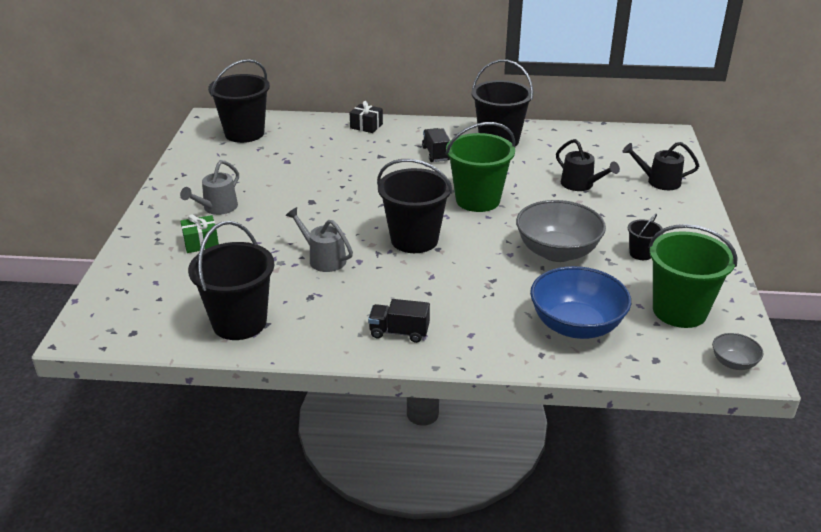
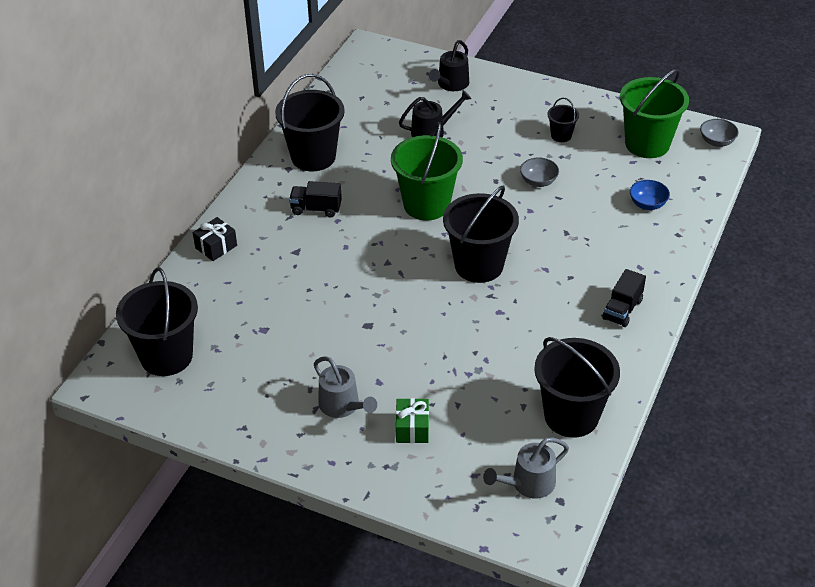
camera: 70 degrees left, 10 degrees up
(323, 259) = (485, 337): grey watering can -> grey watering can (528, 484)
(557, 252) = (538, 181): grey bowl -> grey bowl, size x0.47
(576, 326) = (647, 204): blue bowl -> blue bowl, size x0.47

